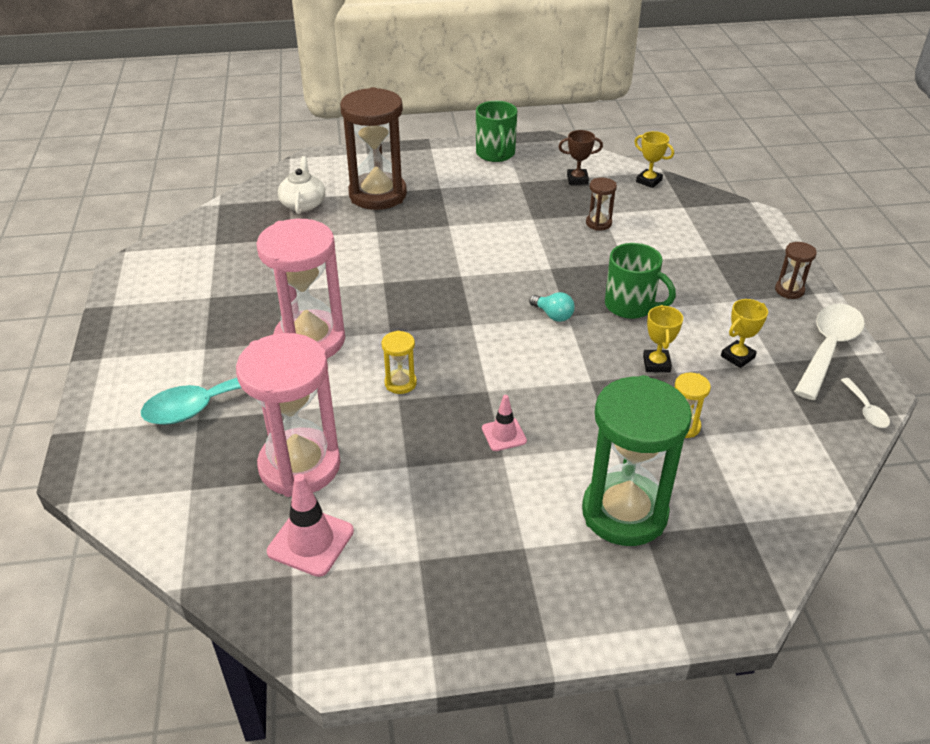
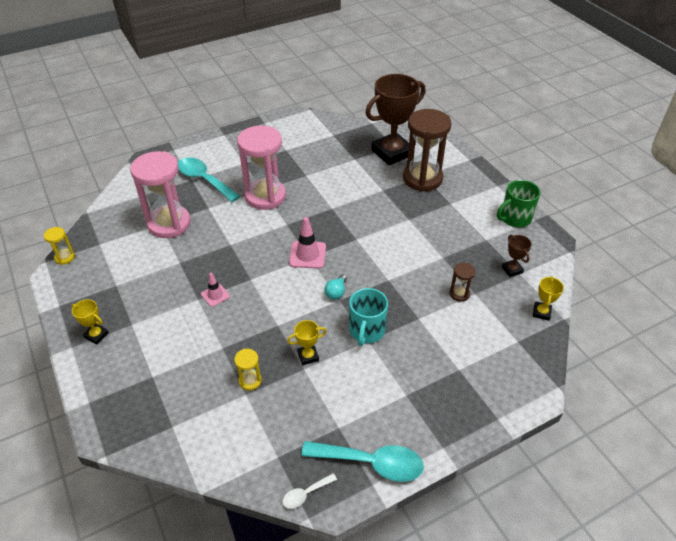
camera: 70 degrees right, 5 degrees up
(303, 204) = (392, 152): white teapot -> brown trophy
(310, 541) = (120, 243): pink traffic cone -> pink traffic cone (307, 255)
(400, 383) = (243, 241): yellow hourglass -> yellow hourglass (64, 257)
(624, 513) = (166, 363): green hourglass -> none
(631, 306) = (366, 331): green mug -> turquoise mug
(737, 357) = (335, 403): yellow trophy -> yellow trophy (96, 335)
(789, 290) = (437, 428): brown hourglass -> none
(828, 348) = (371, 463): white spoon -> turquoise spoon

